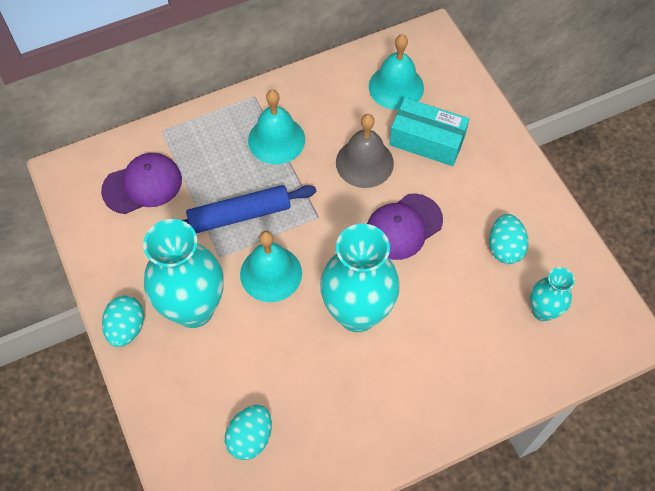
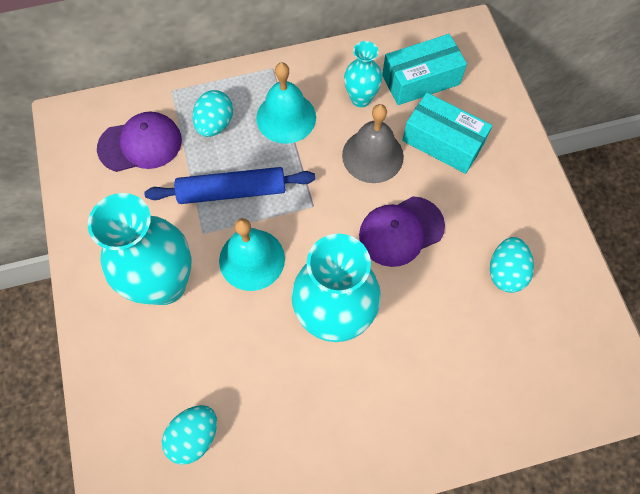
camera: 10 degrees right, 5 degrees up
(126, 328) = (92, 293): turquoise egg -> turquoise egg (215, 124)
(396, 87) = (421, 80): turquoise bell -> turquoise box
(542, 311) = (535, 350): turquoise vase -> turquoise vase (361, 98)

